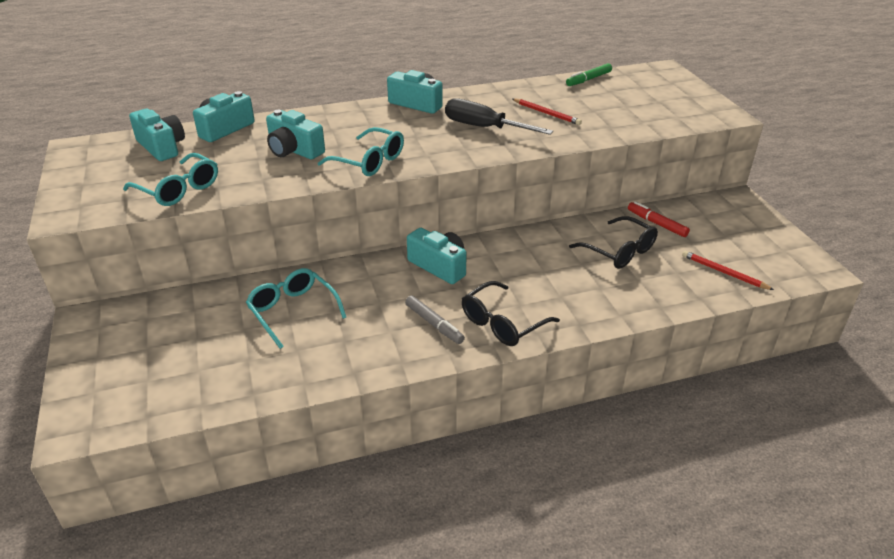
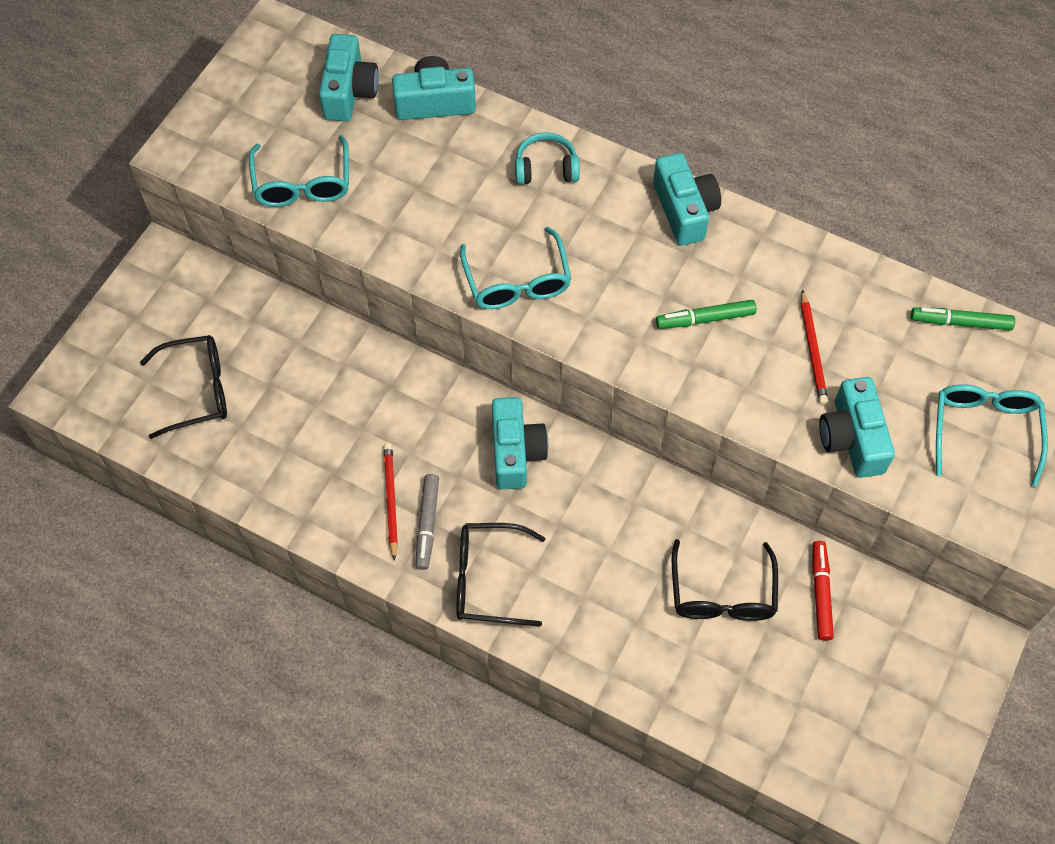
camera: 45 degrees right, 25 degrees up
(194, 362) = (198, 390): none -> black glasses
(292, 311) = (327, 396): turquoise glasses -> turquoise glasses (984, 430)
(294, 150) = (465, 199): turquoise camera -> turquoise camera (852, 438)
(324, 122) = (546, 168): none -> turquoise headphones
(484, 128) = (706, 319): black screwdriver -> green marker
(724, 272) = (793, 723): red pencil -> red pencil (390, 500)

